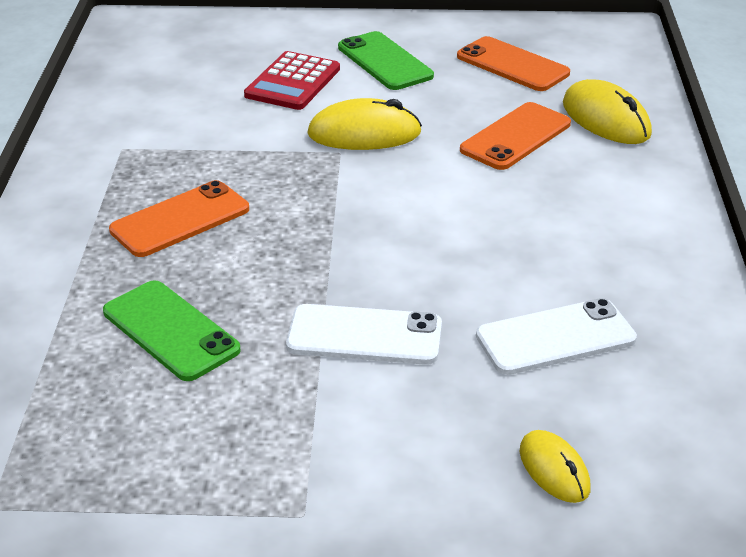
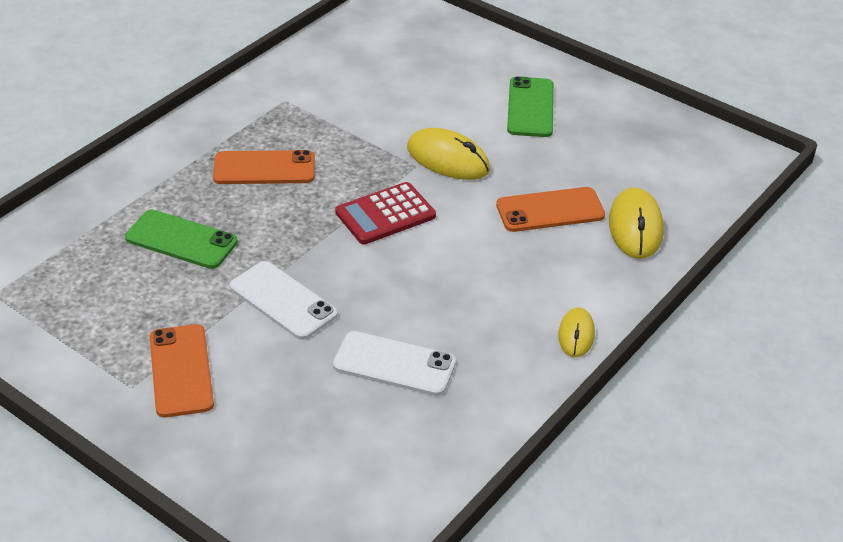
camera: 35 degrees right, 5 degrees up
(170, 331) = (181, 240): green phone -> green phone turned 60 degrees counterclockwise
(293, 82) = (447, 97): red calculator -> red calculator (385, 214)
(512, 65) = (622, 151): orange phone -> orange phone (181, 371)
(554, 470) = (291, 442): yellow mouse -> yellow mouse (576, 335)

